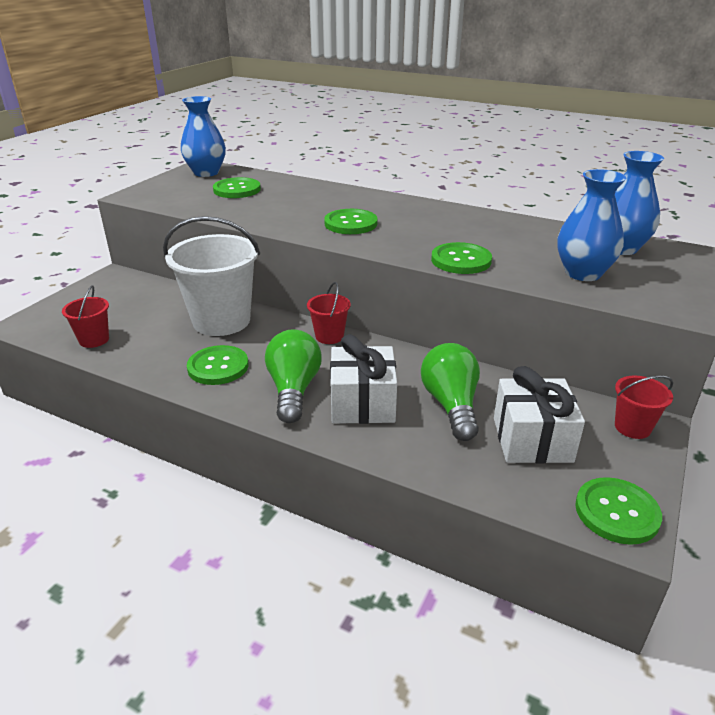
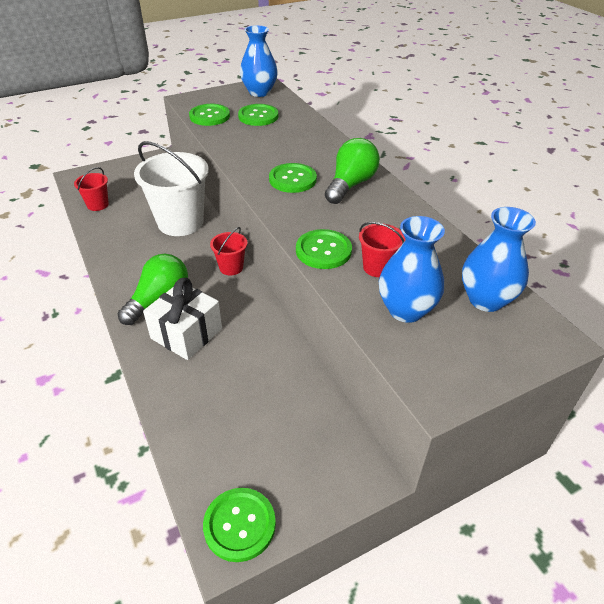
camera: 35 degrees right, 10 degrees up
(218, 367) = (138, 259): green button -> green button (209, 116)
(451, 405) = (240, 368): green light bulb -> green light bulb (350, 184)
(532, 440) = (259, 429): white gift -> none
(632, 427) = (349, 468): red bucket -> red bucket (377, 267)

